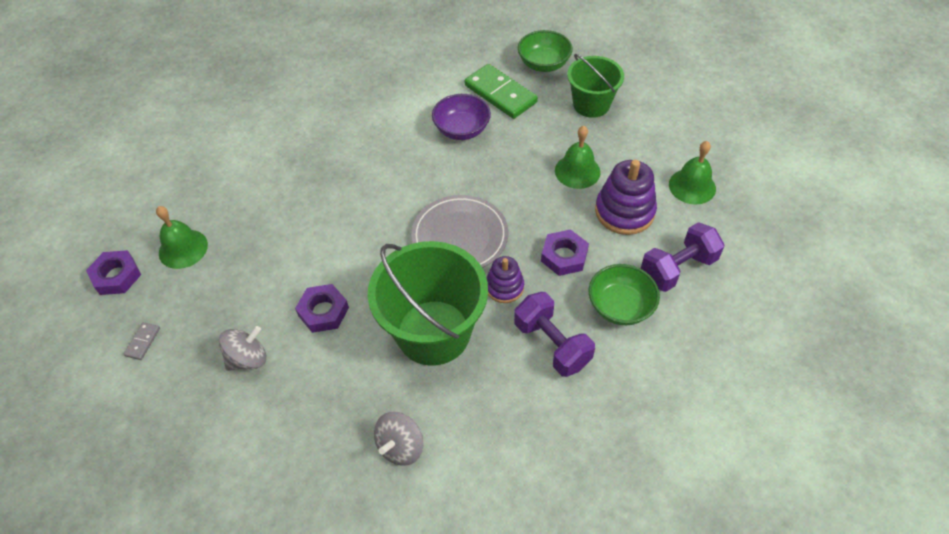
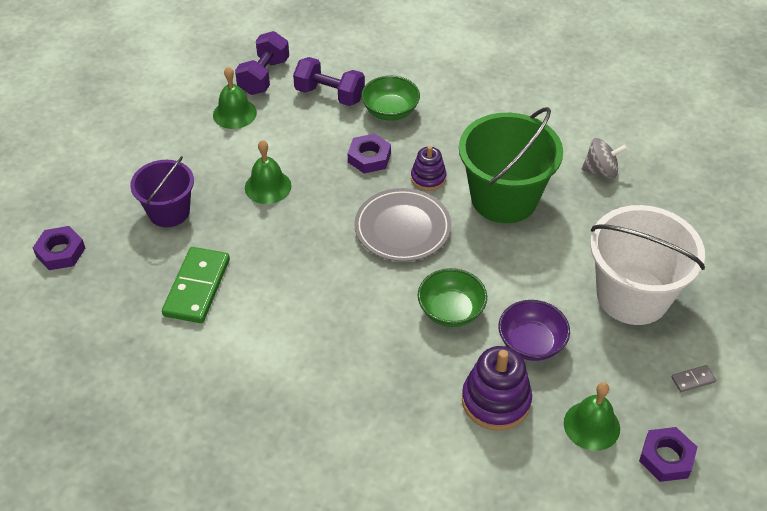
camera: 125 degrees left, 5 degrees down
(248, 359) = (632, 296): grey spinning top -> white bucket
(323, 311) = (550, 274): purple nut -> purple nut (60, 252)
(462, 130) = (272, 292): purple bowl -> purple bowl (531, 343)
(543, 64) = (125, 274): green bowl -> green bowl (451, 311)
(552, 344) = (454, 132): purple dumbbell -> purple dumbbell (264, 76)
(591, 104) = (169, 212): green bucket -> purple bucket
(624, 212) = (294, 141): purple stacking toy -> purple stacking toy (496, 401)

